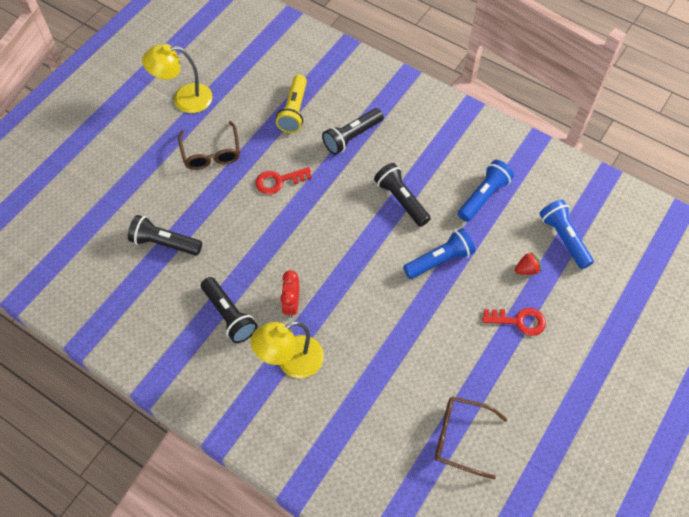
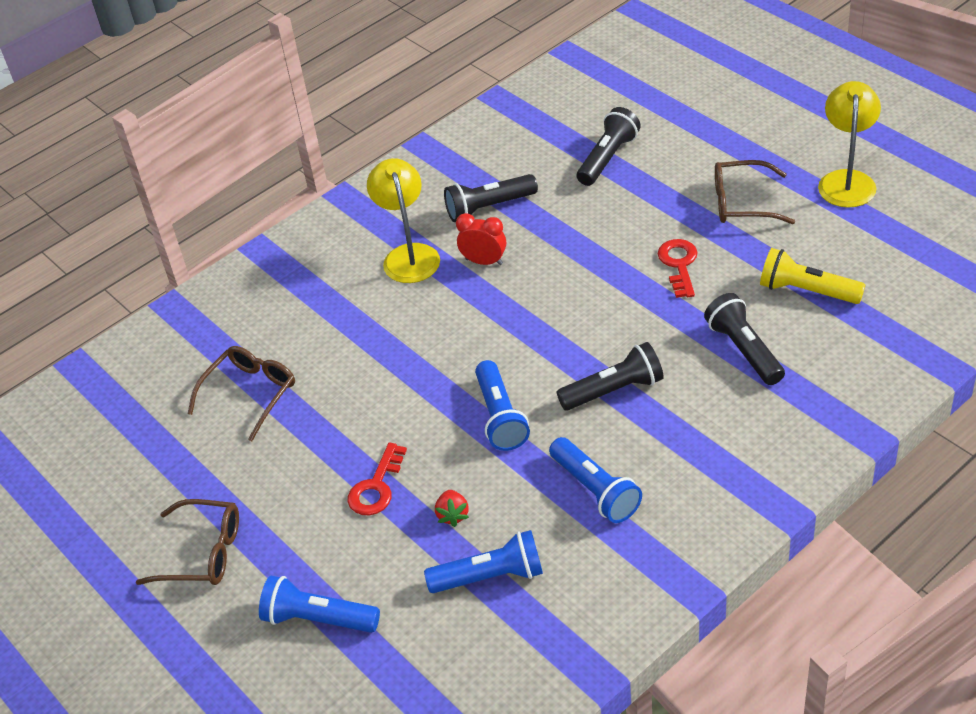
camera: 110 degrees right, 15 degrees down
(608, 418) = (203, 553): none -> brown glasses
(628, 326) = (318, 618): none -> blue flashlight

